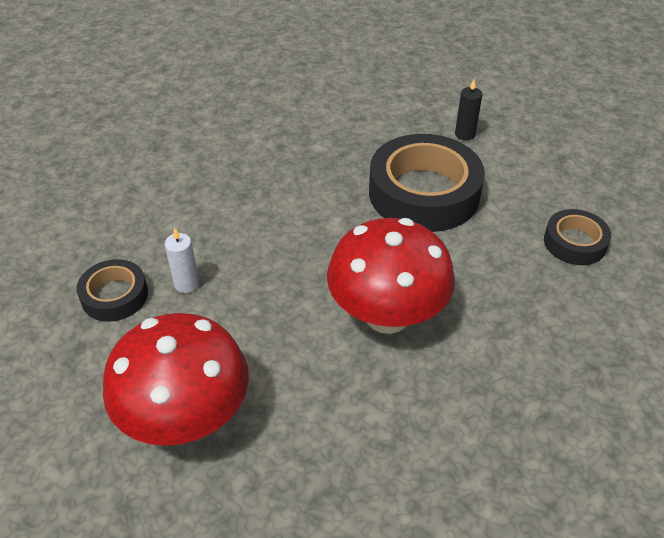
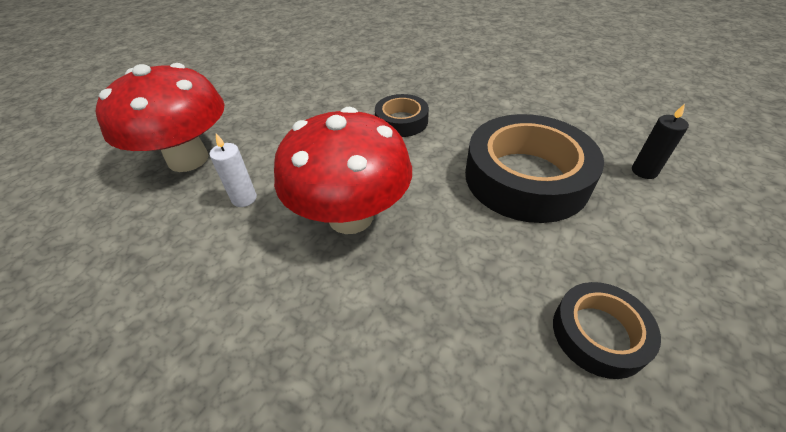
camera: 60 degrees right, 0 degrees up
(114, 296) = (278, 90): black tape -> black tape (401, 121)
(186, 284) = (308, 109): white candle -> white candle (244, 198)

